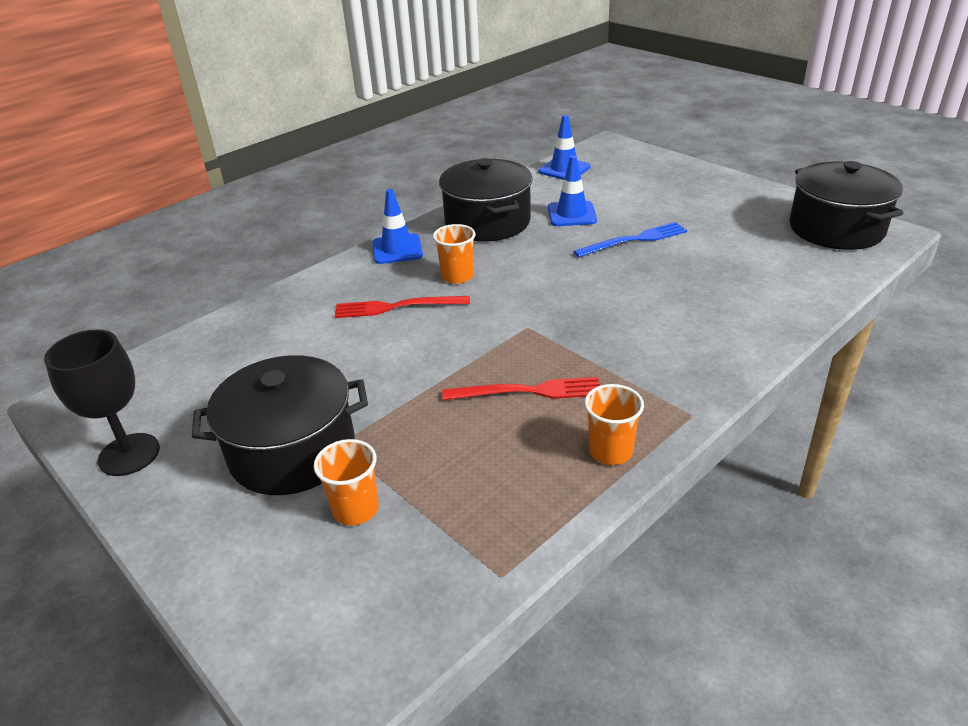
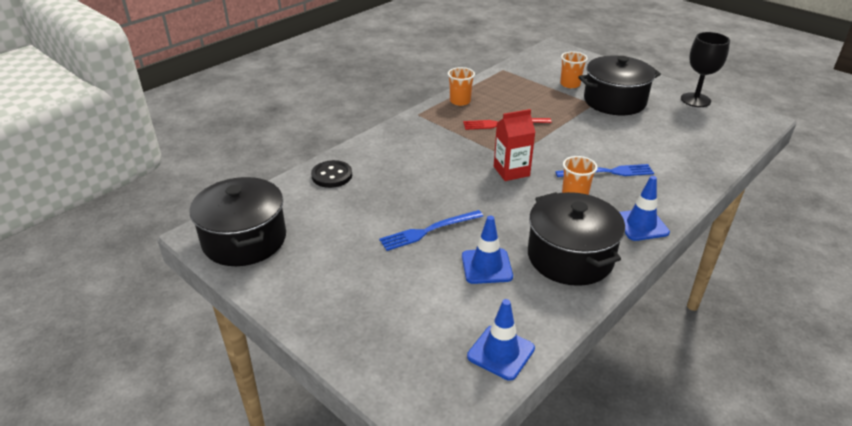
camera: 175 degrees right, 0 degrees up
(397, 307) = (608, 172): red fork -> blue fork
(530, 307) = (511, 171): none -> red carton
(784, 297) = (332, 175): none -> black button

